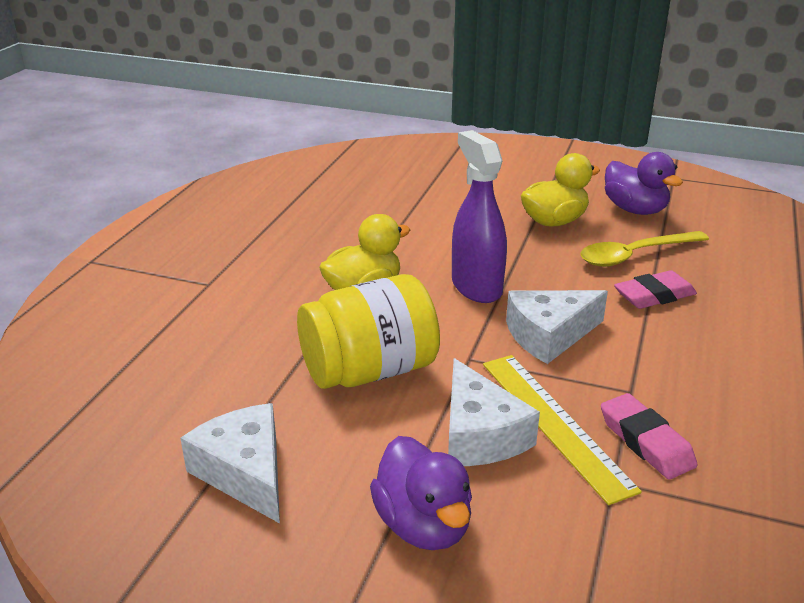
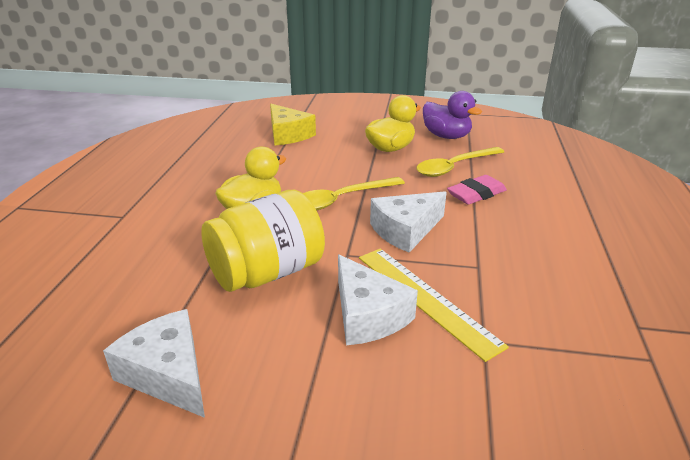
camera: 10 degrees left, 0 degrees up
(422, 191) = (288, 135): none -> yellow cheese
(423, 525) = (335, 401): purple duck -> none
(476, 287) = (342, 199): purple spray bottle -> yellow spoon
(645, 442) = (500, 305): pink eraser -> none

